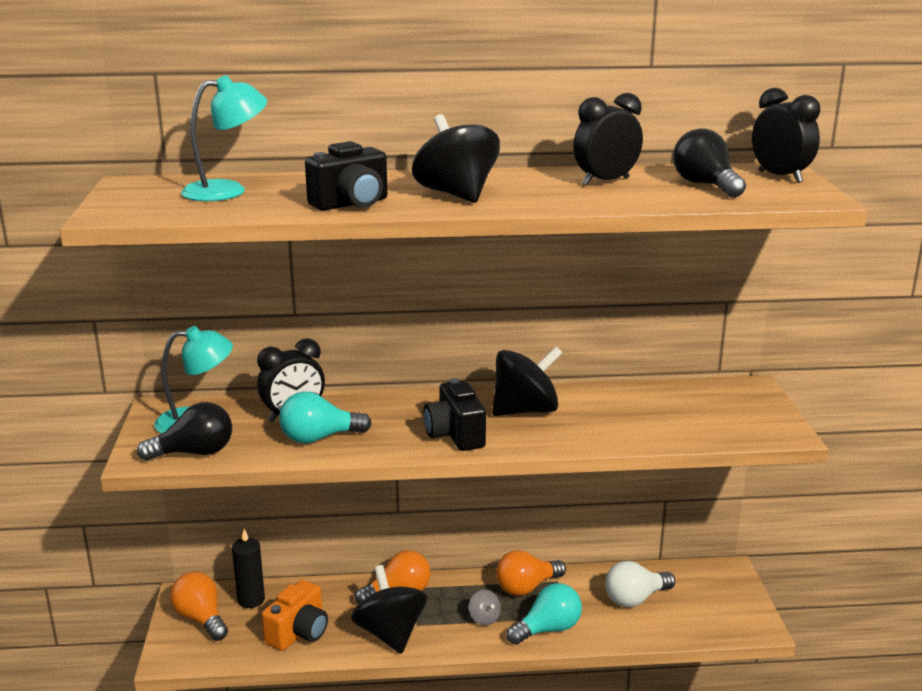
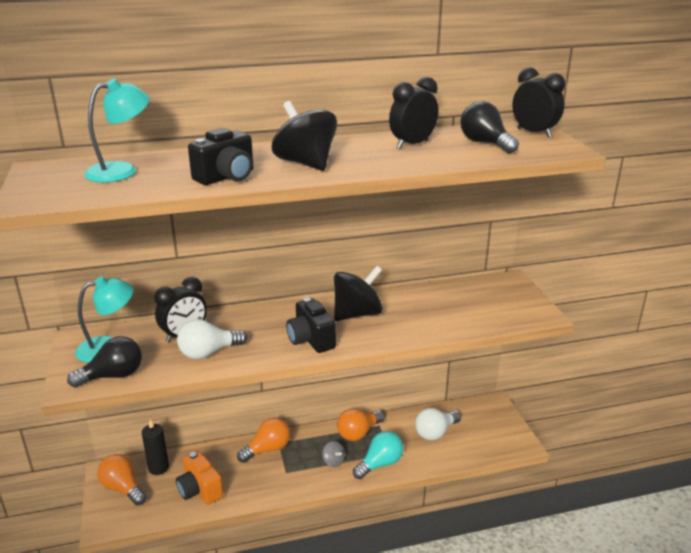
camera: 10 degrees left, 5 degrees up
(299, 633) = (200, 490): orange camera -> orange camera turned 120 degrees clockwise
(319, 438) = (208, 352): turquoise light bulb -> white light bulb
(390, 633) = (268, 482): black spinning top -> none

